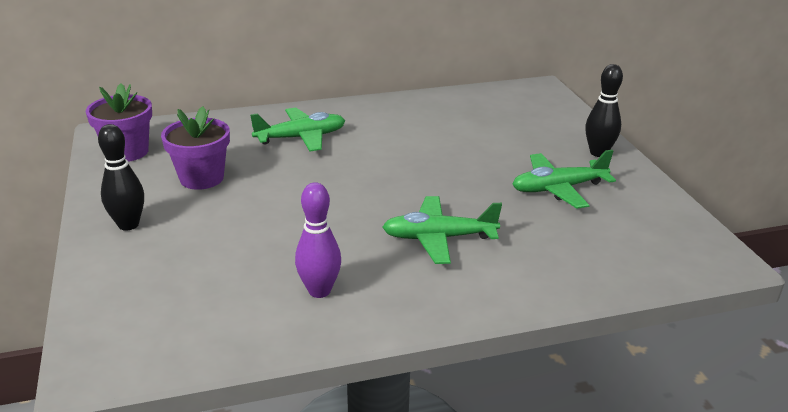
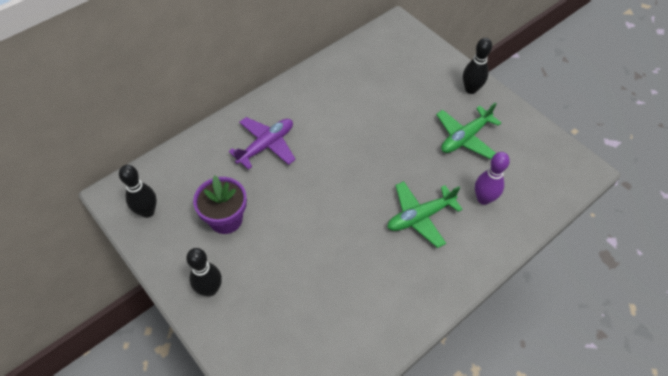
camera: 25 degrees left, 25 degrees up
(127, 152) = (147, 211): purple flower pot -> black bowling pin
(301, 138) = (266, 146): green plane -> purple plane
(319, 291) = (378, 297): purple bowling pin -> purple bowling pin (483, 199)

